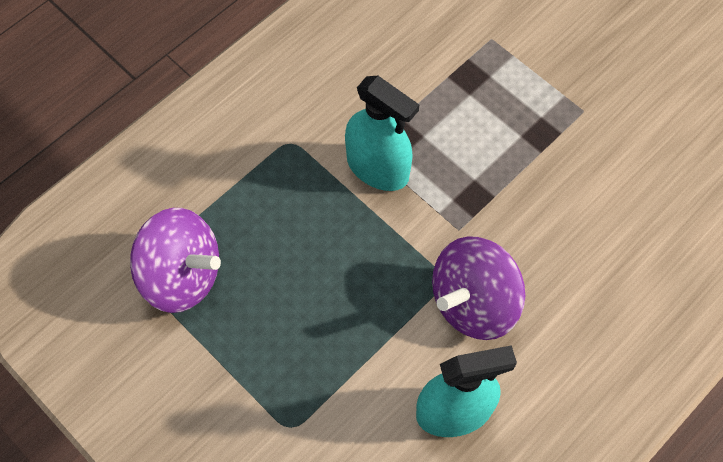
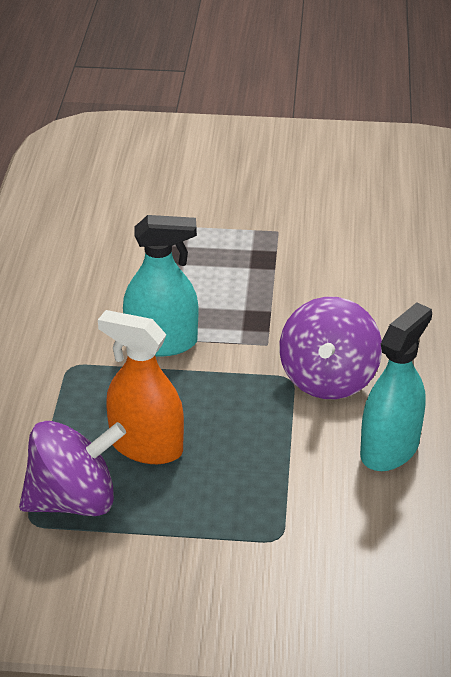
camera: 40 degrees left, 25 degrees down
(275, 264) = (146, 446): none -> orange spray bottle

